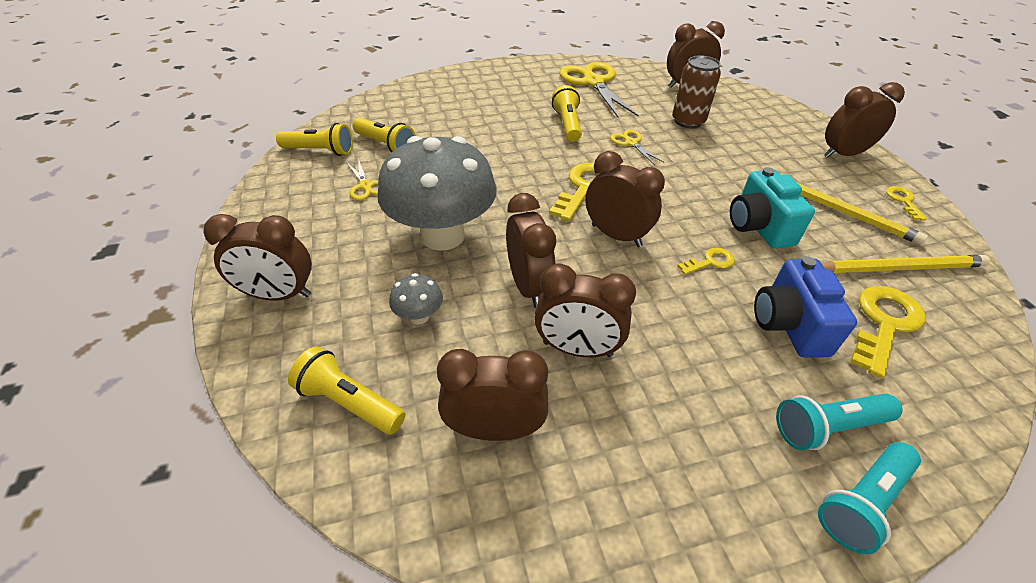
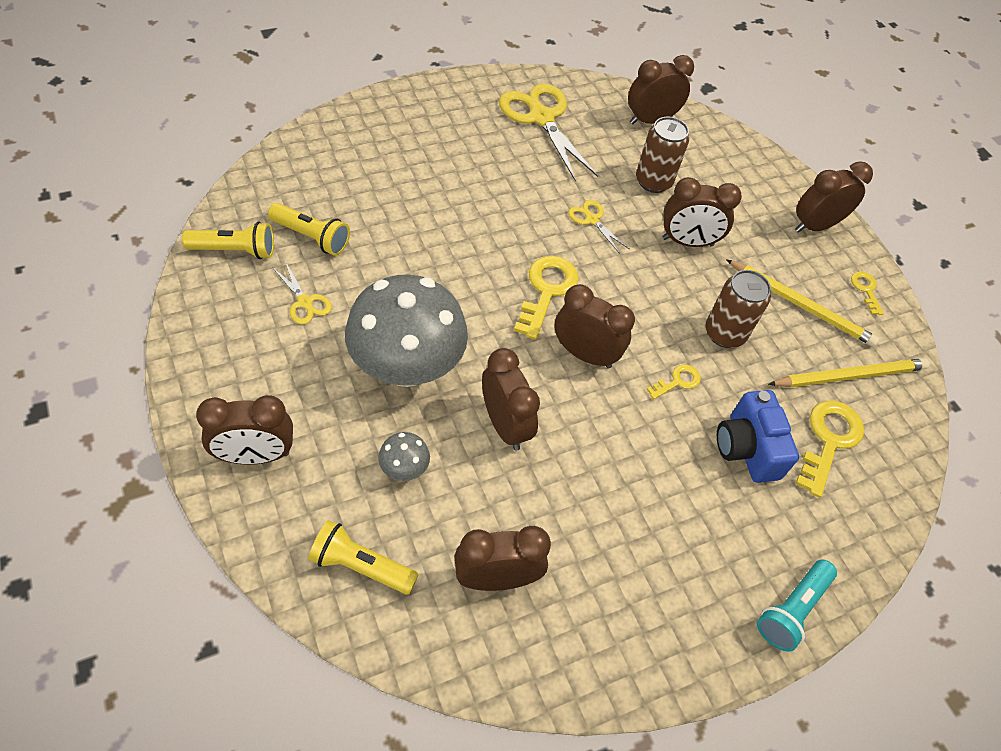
camera: 15 degrees left, 10 degrees up
(567, 124) = (518, 192): yellow flashlight -> none
(577, 349) = (559, 491): brown clock -> brown clock (687, 242)
(758, 227) = (724, 333): turquoise camera -> brown can
(827, 427) = (771, 548): turquoise flashlight -> none

